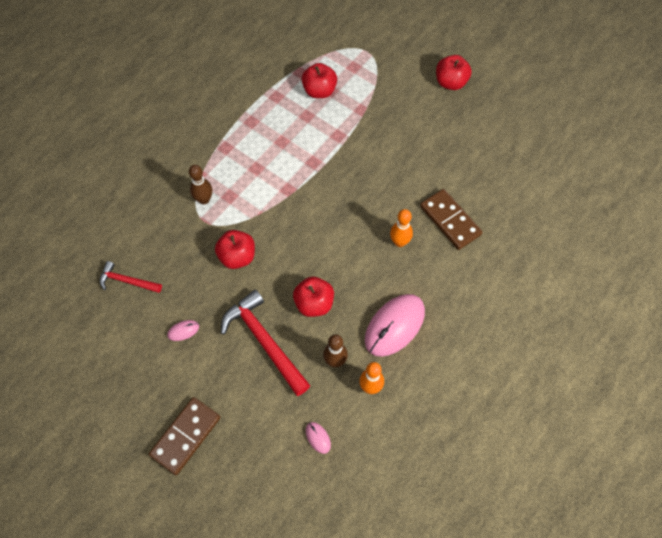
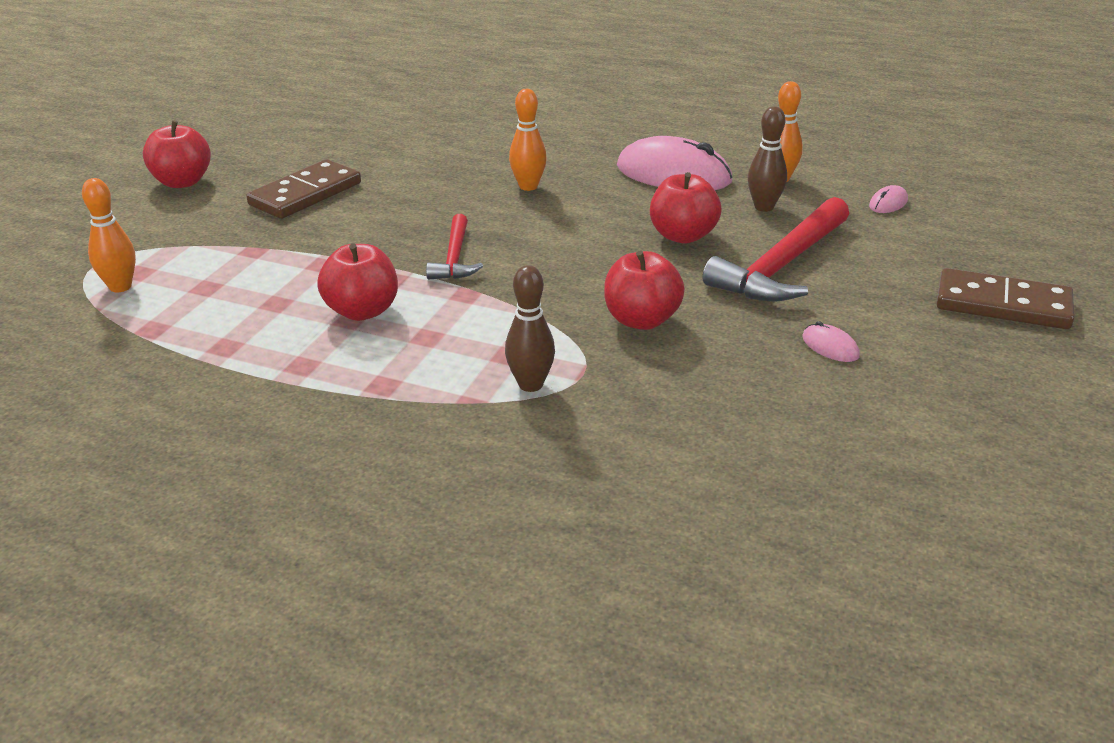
camera: 105 degrees left, 30 degrees down
(127, 281) = (782, 440): red hammer -> red hammer (455, 258)
(319, 91) = (207, 299): red apple -> red apple (362, 311)
(342, 60) = (120, 287): none -> orange bowling pin
(450, 220) = (470, 156): brown domino -> brown domino (305, 194)

